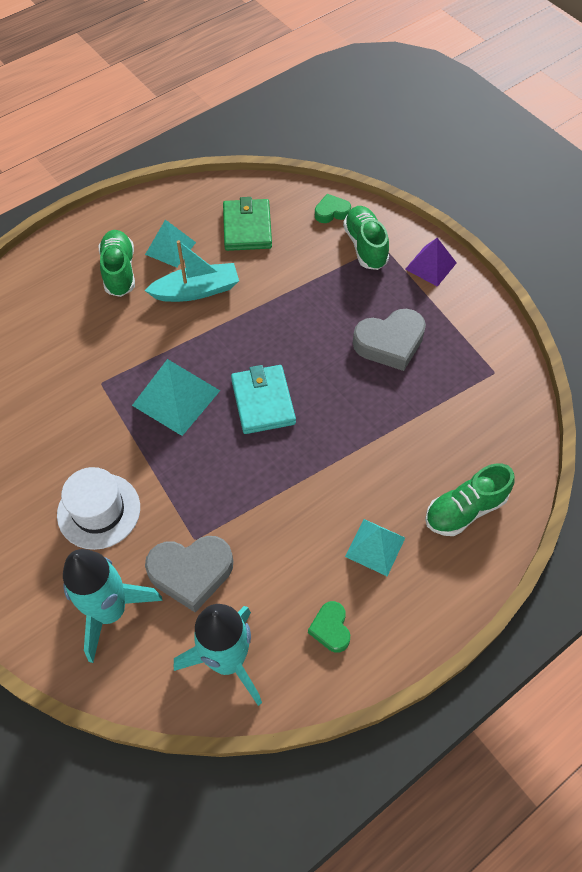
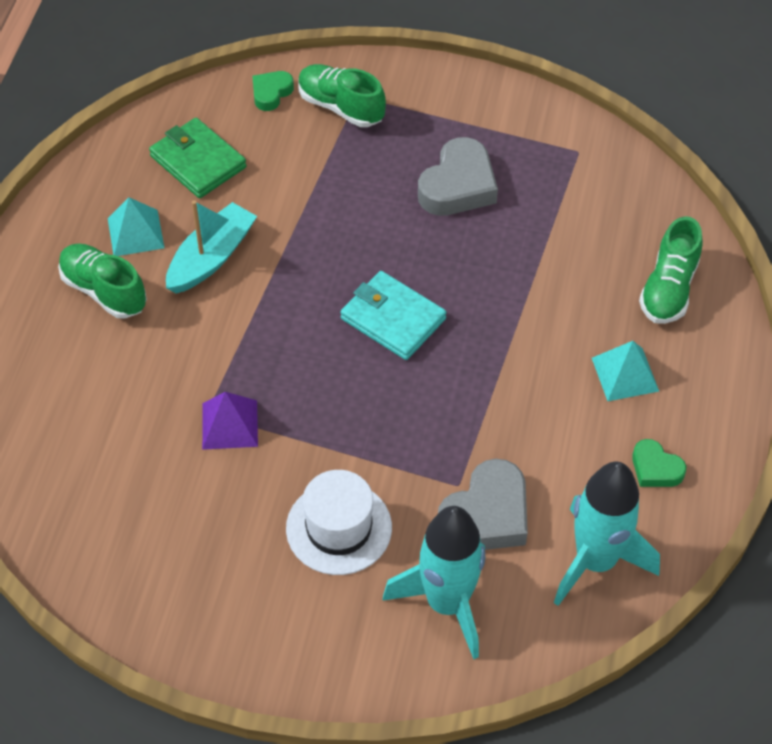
camera: 40 degrees left, 5 degrees down
(176, 398) = (303, 373): turquoise pyramid -> none
(431, 266) = (424, 88): purple pyramid -> purple pyramid (230, 424)

